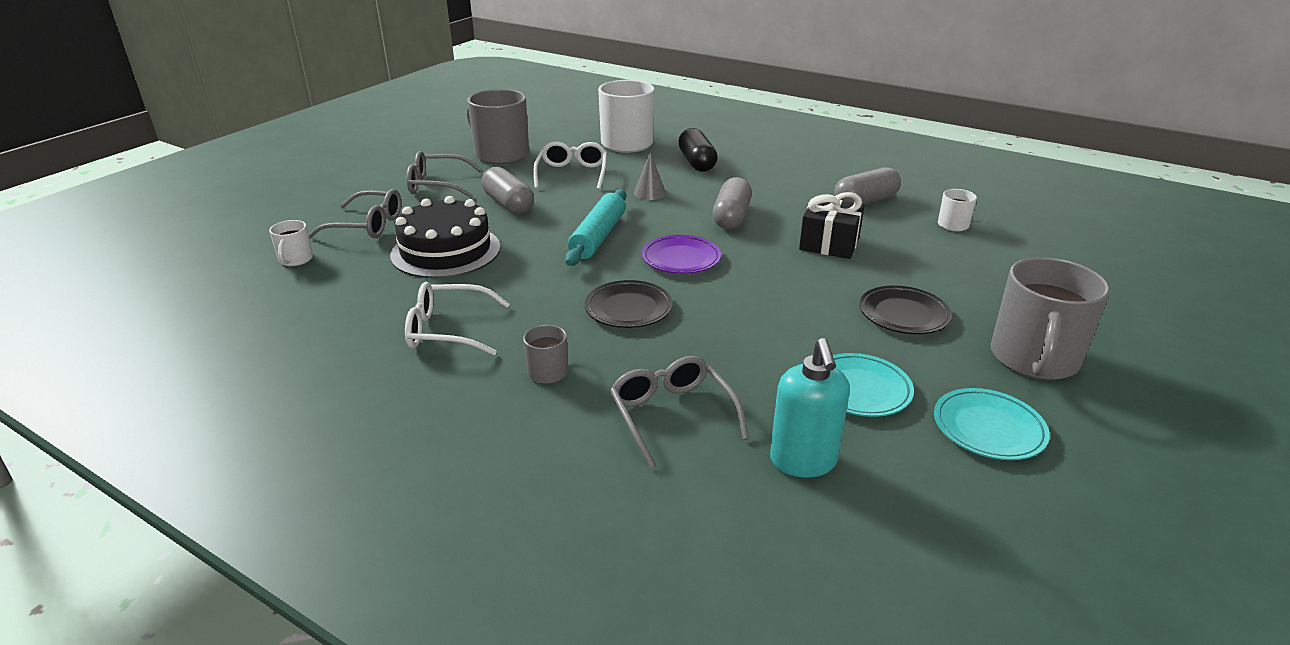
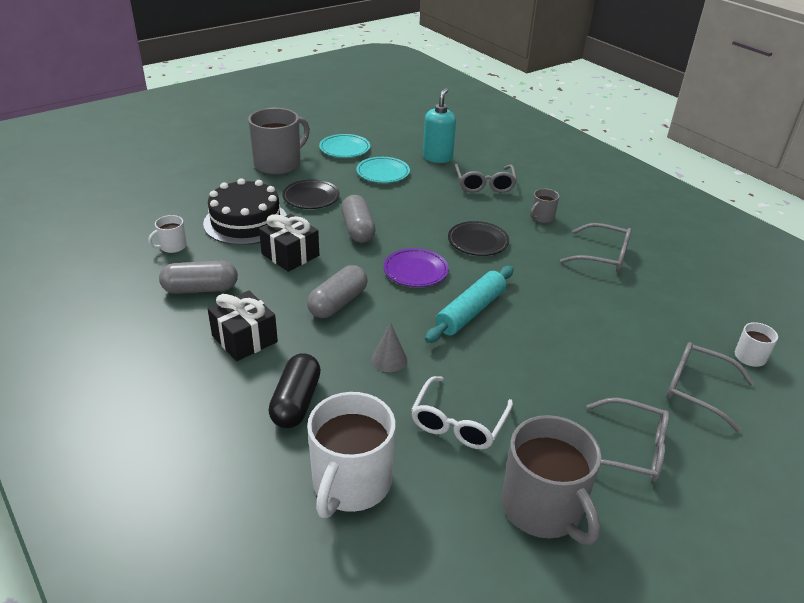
camera: 160 degrees left, 5 degrees up
(446, 251) = (610, 331): black cake -> black cake (246, 221)
(446, 330) = (604, 256): white glasses -> grey glasses
(508, 204) = (546, 384): grey capsule -> grey capsule (358, 229)
(778, 182) = (244, 339): none -> black gift

